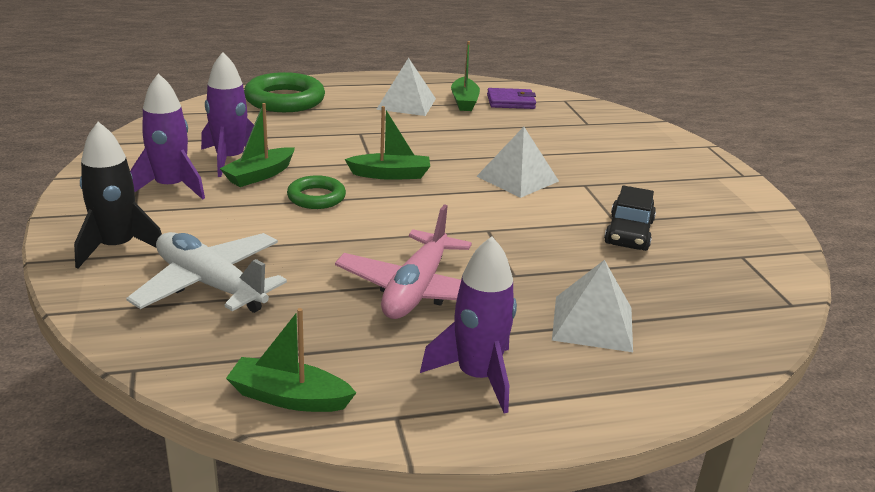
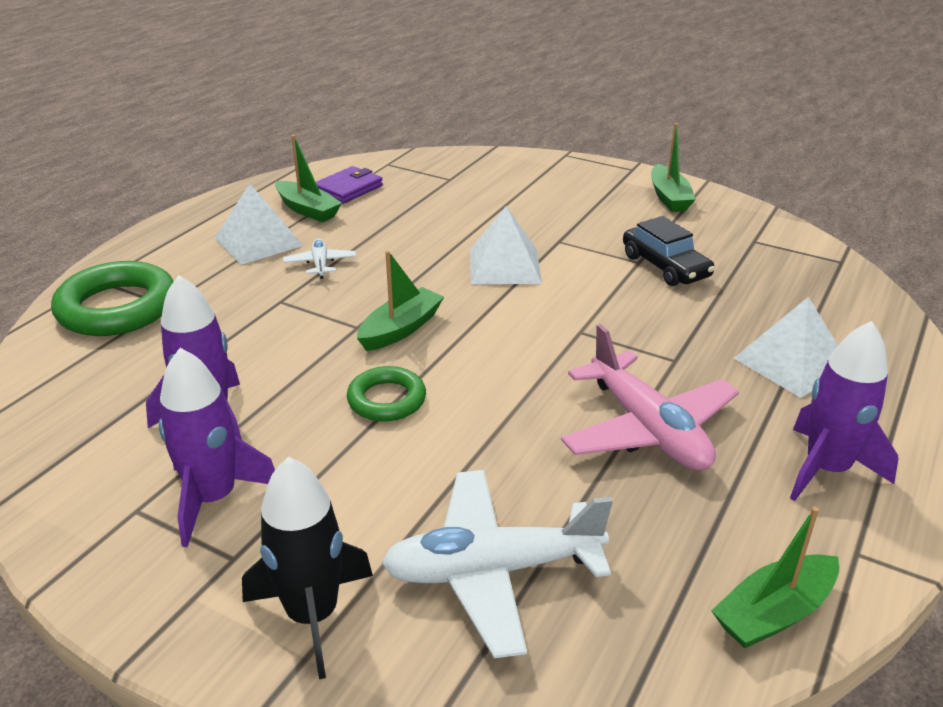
camera: 45 degrees left, 5 degrees up
(259, 175) = (280, 414): green boat -> green boat (669, 197)
(415, 128) = (320, 264): none -> white plane

